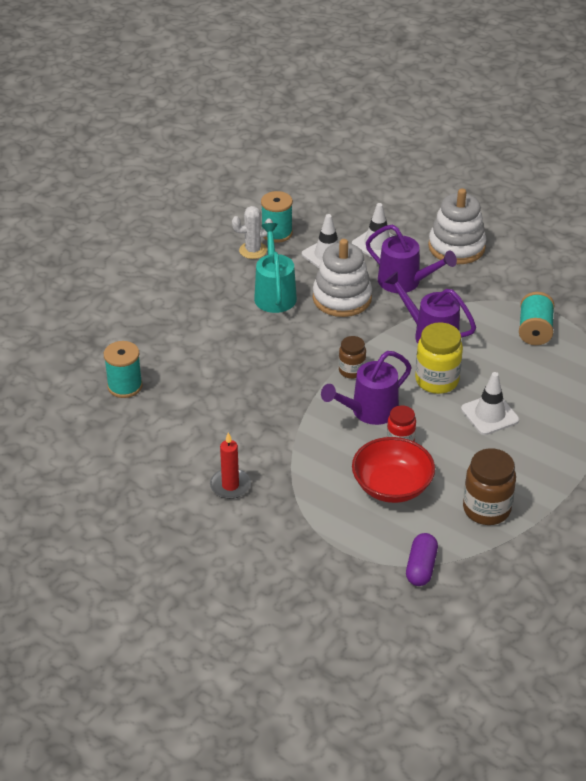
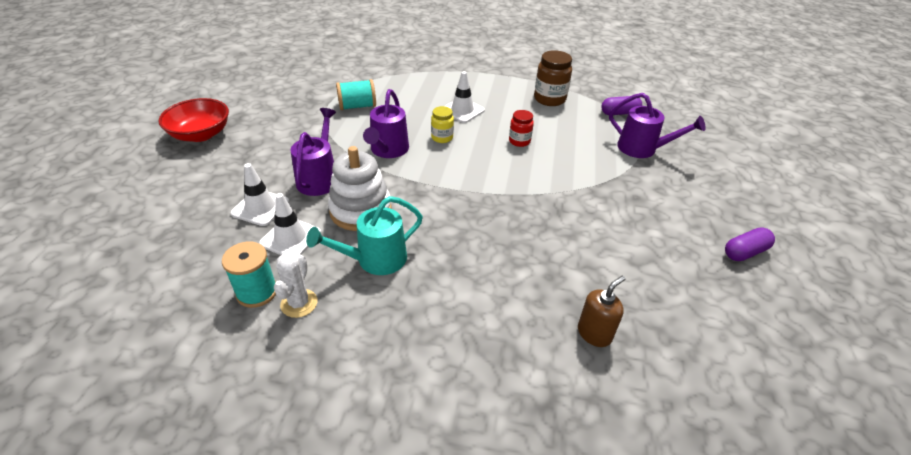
camera: 115 degrees left, 0 degrees up
(125, 386) = (594, 333): turquoise spool -> brown soap dispenser
(133, 532) = (745, 252): none -> purple capsule
(230, 485) = (641, 211): red candle -> none
(253, 250) = (299, 303): white cactus -> white cactus turned 45 degrees clockwise
(351, 371) = (459, 181): brown jar -> none
(369, 411) = (500, 161): purple watering can -> purple watering can (642, 149)
(392, 486) = (565, 136): red bowl -> red bowl (201, 134)
(437, 380) = (442, 137): yellow jar -> yellow jar, size x0.61
(456, 247) = (253, 159): white stacking toy -> none

